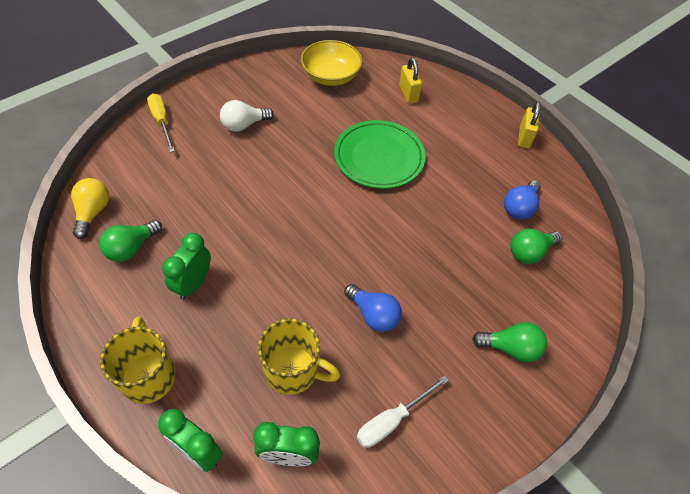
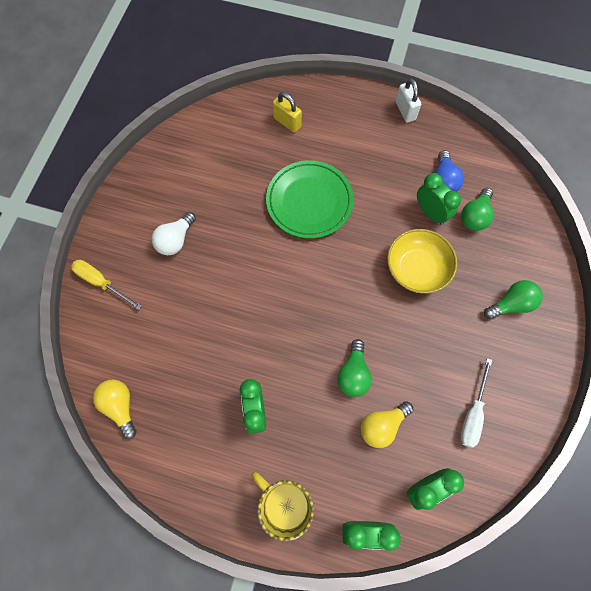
camera: 30 degrees left, 15 degrees up
(131, 248) = (181, 415): green light bulb -> green light bulb (353, 374)
(293, 371) = (382, 426): yellow mug -> yellow light bulb
(331, 76) = (209, 143): yellow bowl -> yellow bowl (416, 269)
(373, 315) = (404, 343): blue light bulb -> none
(486, 226) = (430, 213): none -> green clock
(524, 137) = (405, 111): yellow padlock -> white padlock

